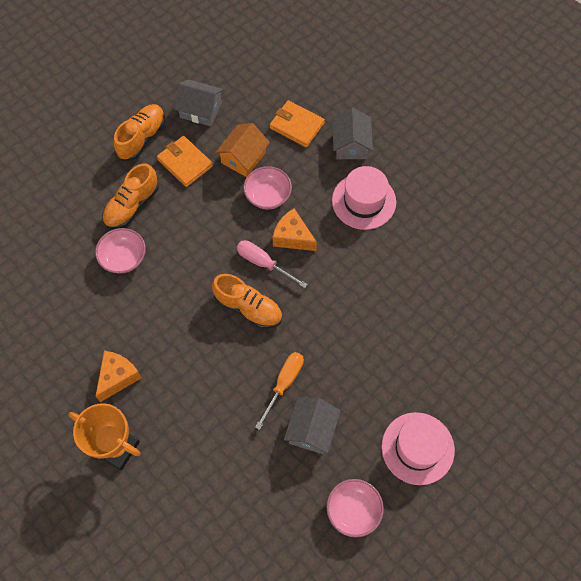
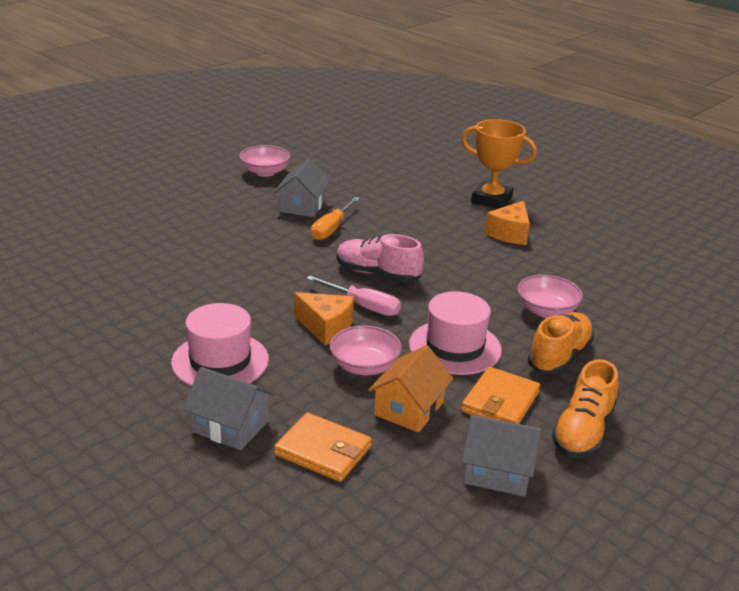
camera: 175 degrees right, 35 degrees down
(185, 163) = (500, 402): orange wallet -> orange wallet turned 75 degrees clockwise
(248, 308) = (377, 274): orange shoe -> pink shoe
(351, 144) = (230, 426): grey house -> grey house turned 60 degrees counterclockwise
(417, 448) = (197, 196): pink hat -> pink hat (455, 347)

